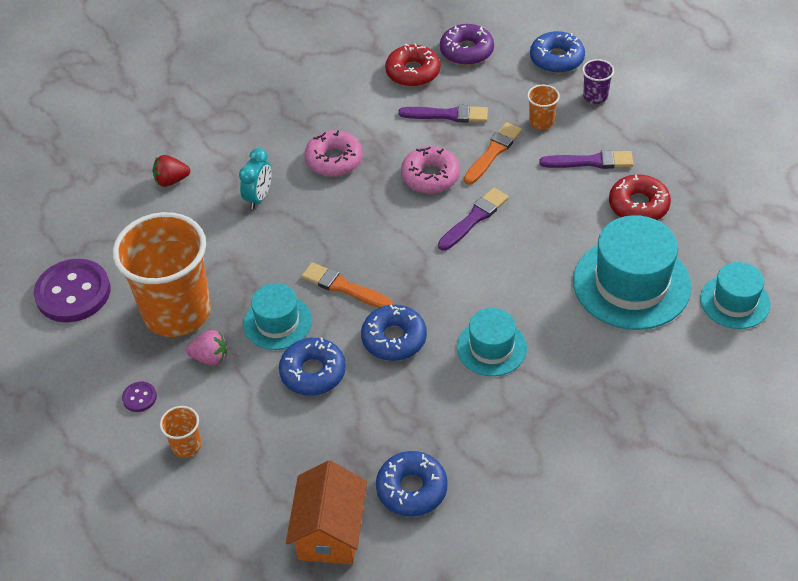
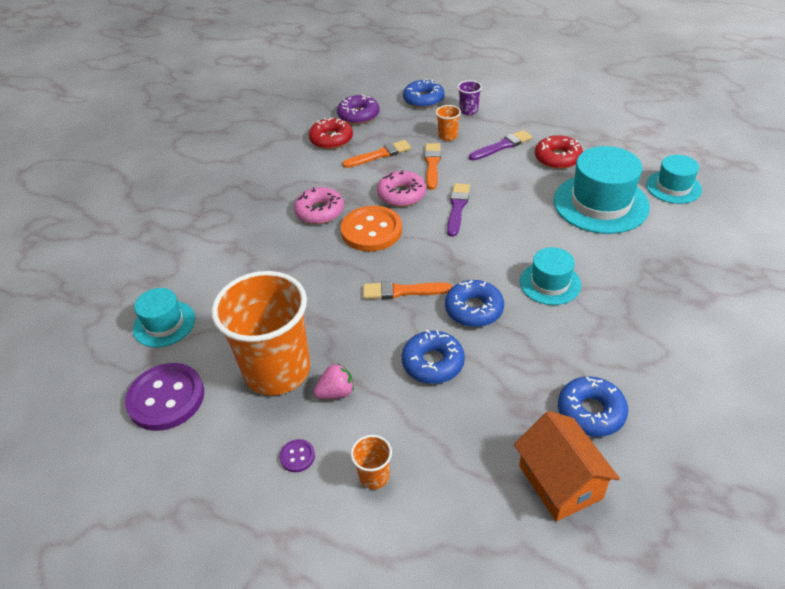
camera: 30 degrees left, 5 degrees down
(171, 180) = (195, 276): red strawberry -> none
(259, 197) = (280, 258): turquoise clock -> none
(277, 322) = (371, 339): turquoise hat -> turquoise hat (164, 324)
(367, 206) = (371, 230): none -> orange button
(447, 115) = (379, 155): purple brush -> orange brush

